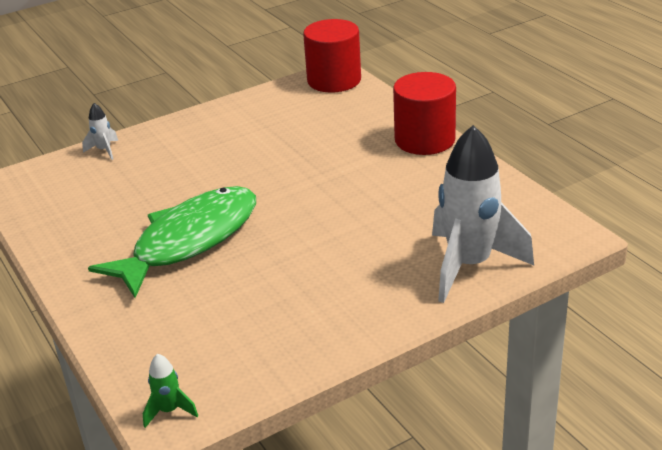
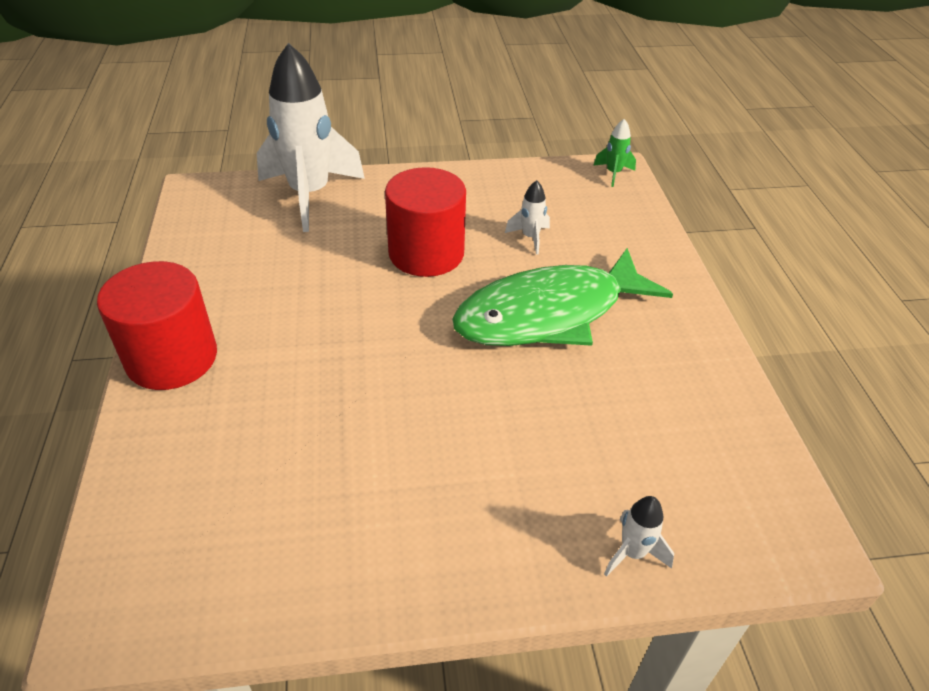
camera: 160 degrees left, 10 degrees up
(233, 297) = (530, 238): none -> white rocket
(334, 80) = (134, 584): red cylinder -> red cylinder (426, 253)

